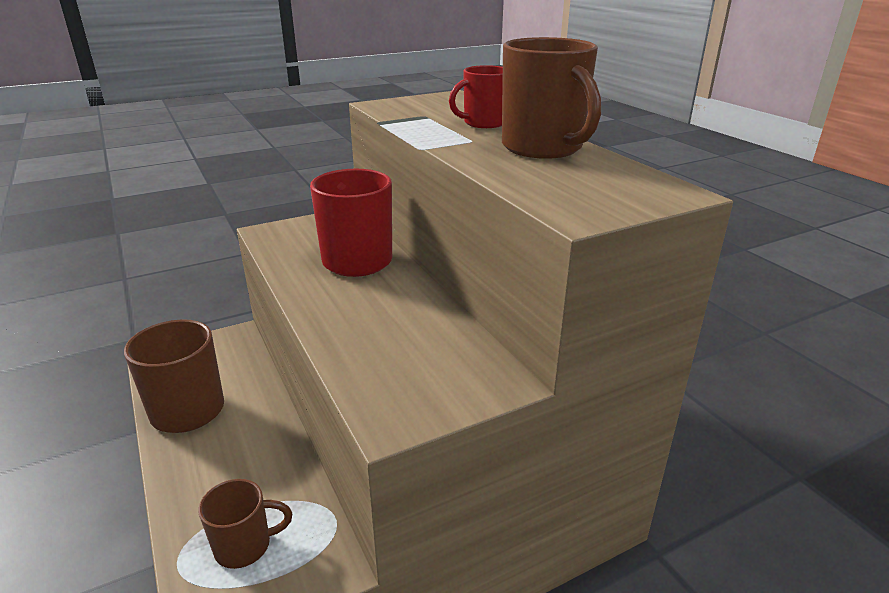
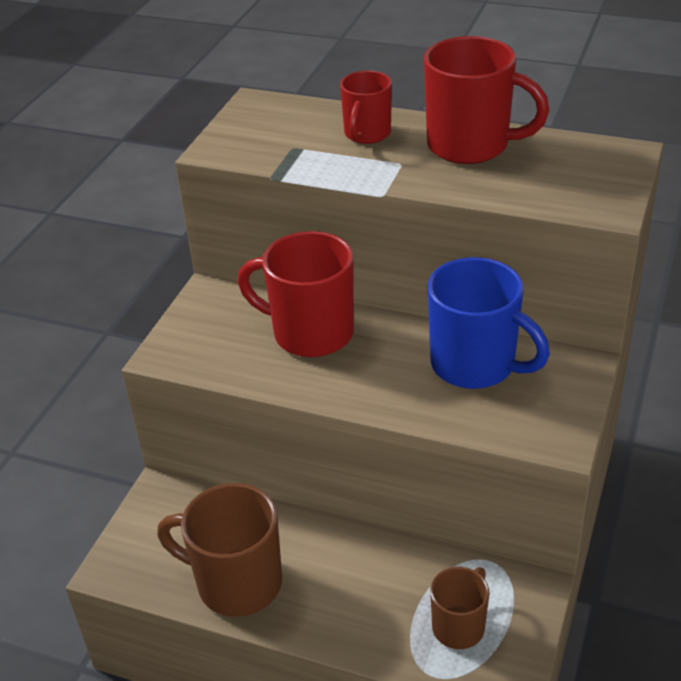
camera: 40 degrees left, 10 degrees up
(421, 333) = (475, 365): none -> blue mug
(543, 148) = (470, 146): brown mug -> red mug

